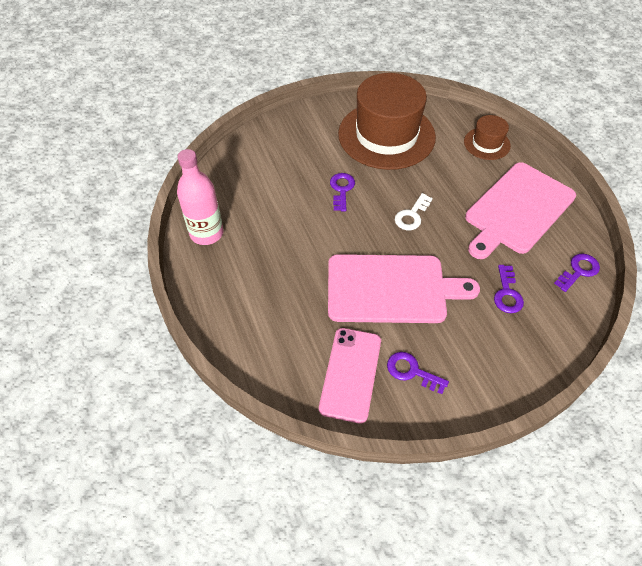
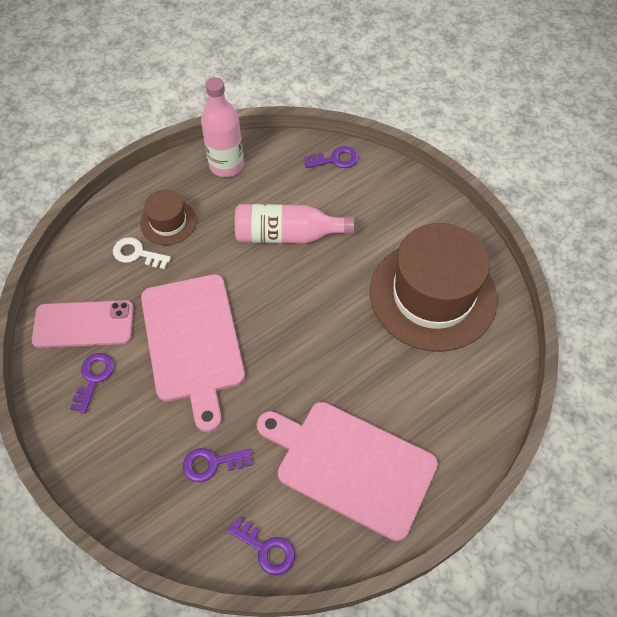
camera: 75 degrees right, 5 degrees up
(302, 205) = (287, 235): none -> pink bottle
(341, 189) = (323, 266): purple key -> purple key (335, 159)
(412, 215) = (304, 345): white key -> white key (137, 254)
(487, 144) = (464, 416): brown hat -> brown hat (168, 222)

